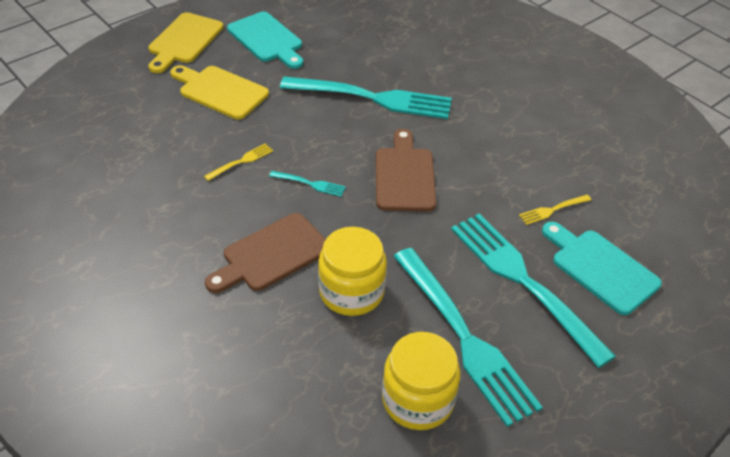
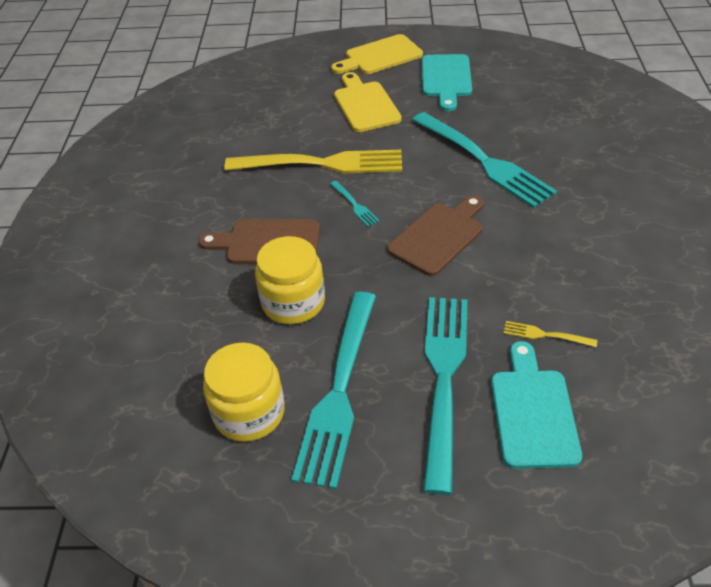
camera: 45 degrees right, 0 degrees up
(241, 161) = (322, 164): yellow fork -> yellow fork, size x2.47

